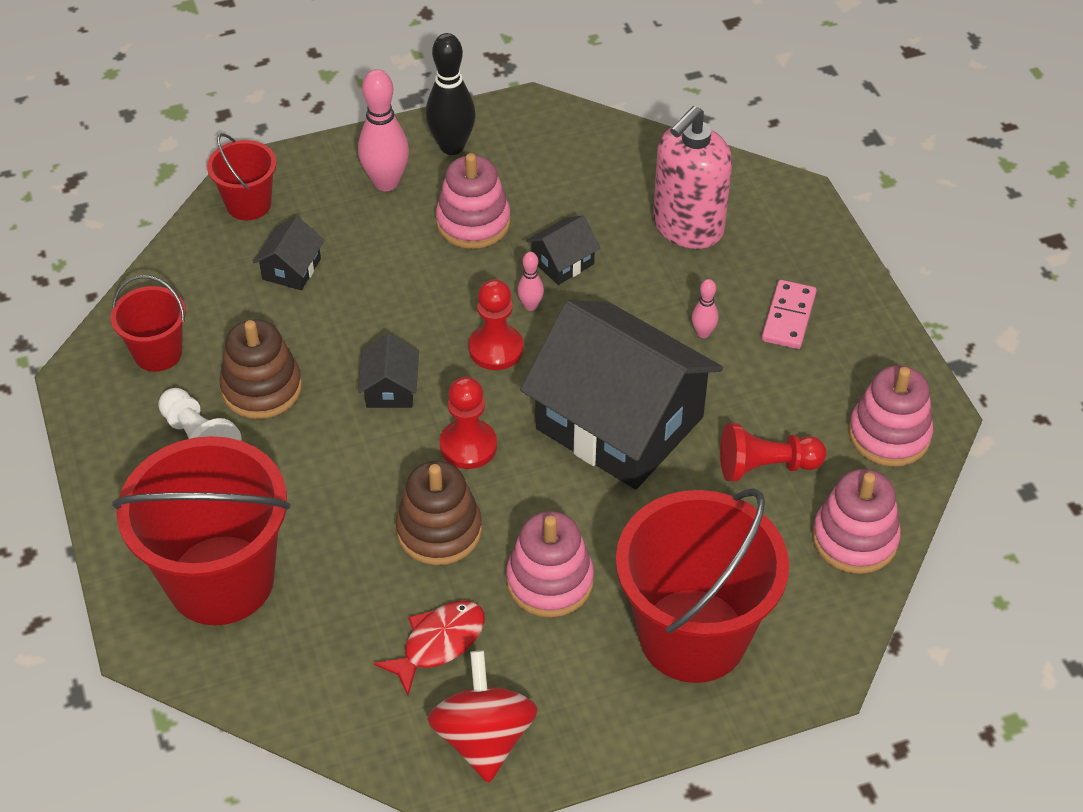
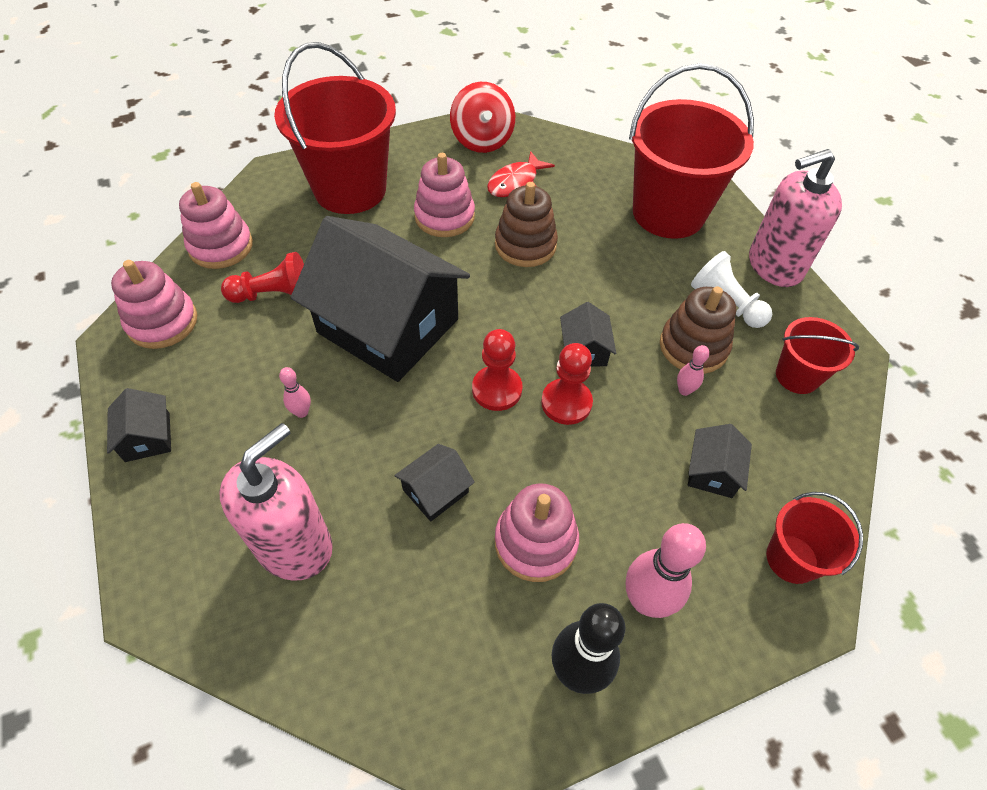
camera: 175 degrees right, 5 degrees up
(110, 490) = (774, 266): none -> pink soap dispenser
(468, 446) = (511, 304): red pawn -> red pawn (566, 403)
(530, 306) = (467, 436): pink bowling pin -> pink bowling pin (684, 390)
(788, 317) = (214, 432): pink domino -> none
(854, 315) = (147, 437): none -> black house

